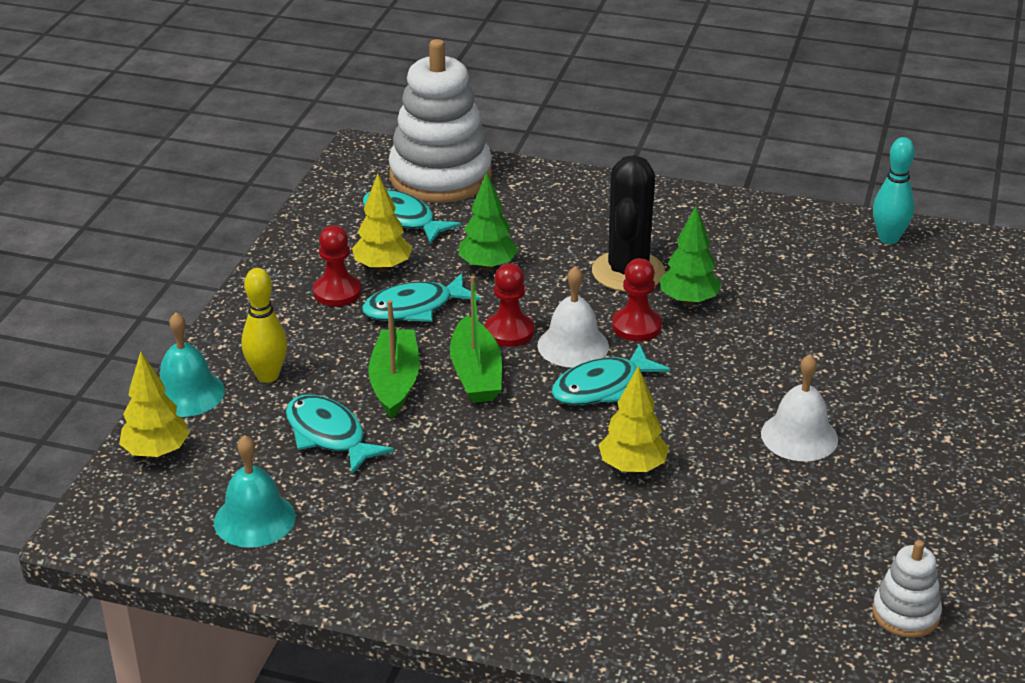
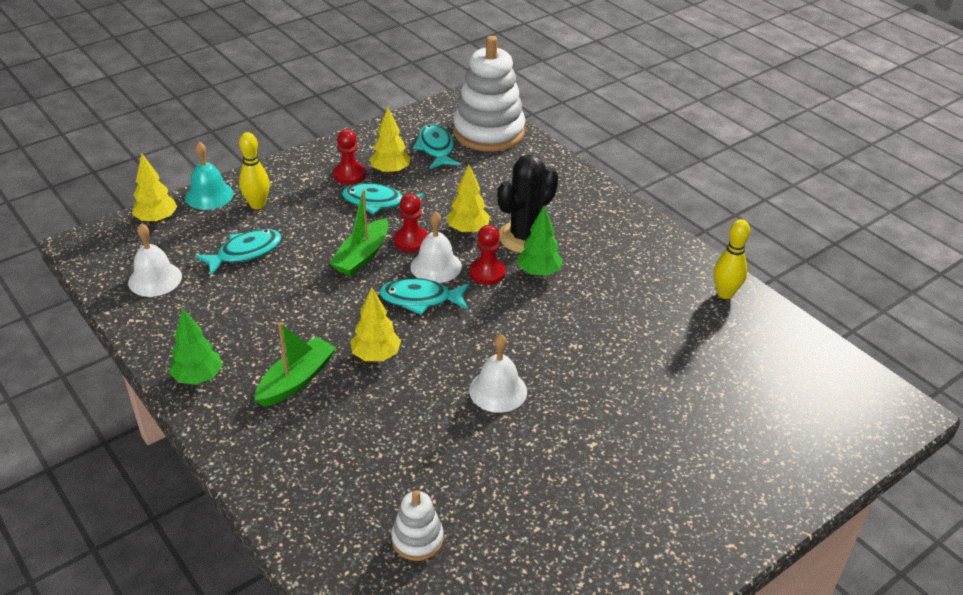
camera: 35 degrees right, 5 degrees up
(254, 519) = (155, 279): turquoise bell -> white bell
(329, 435) = (245, 252): turquoise fish -> turquoise fish turned 60 degrees clockwise
(395, 382) = (314, 240): green boat -> green boat (296, 380)
(487, 266) = (448, 196): green tree -> green tree (198, 378)
(557, 292) = (468, 230): none -> yellow tree
(888, 238) = (725, 293): turquoise bowling pin -> yellow bowling pin

